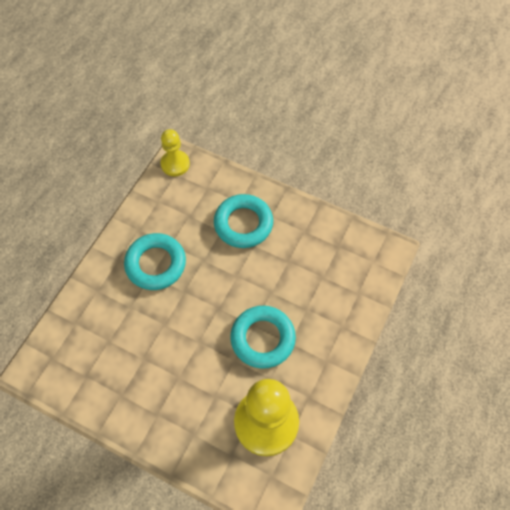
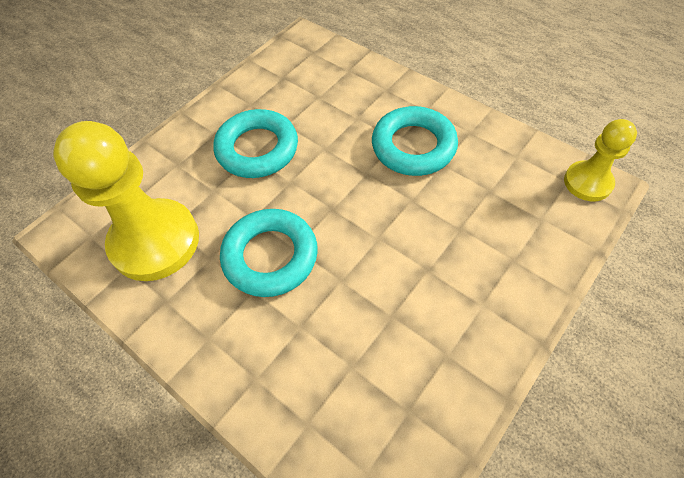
camera: 105 degrees right, 5 degrees down
(243, 224) = (470, 261): turquoise ring -> turquoise ring (257, 149)

